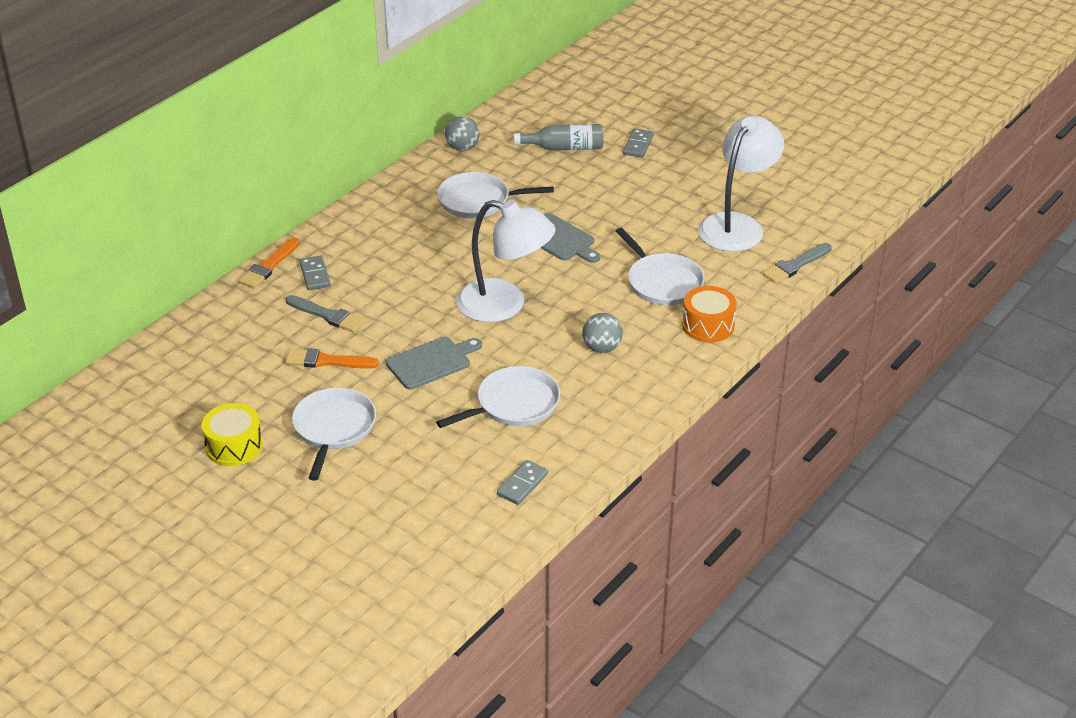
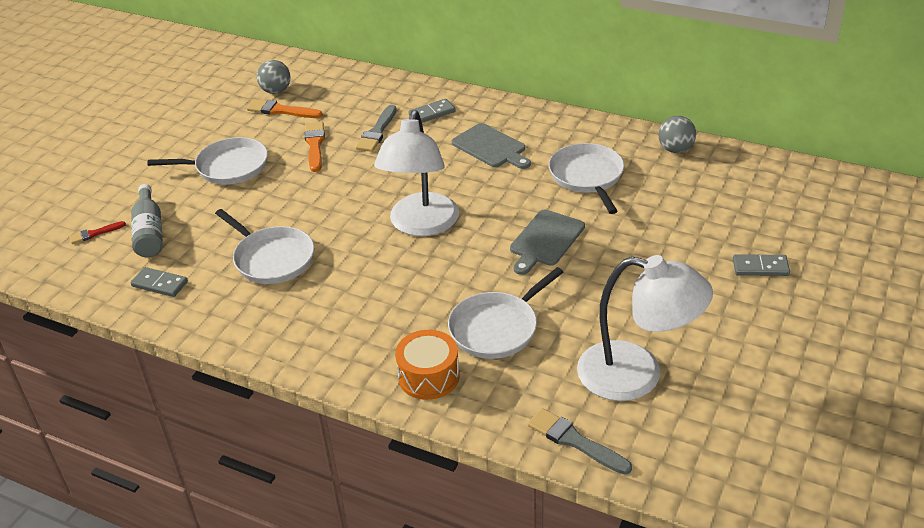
camera: 80 degrees right, 0 degrees up
(234, 446) = (203, 126): yellow drum -> none
(269, 266) = (436, 89): orange brush -> orange brush (281, 110)
(410, 536) = (95, 233): none -> red brush
(431, 362) = (325, 199): grey cutting board -> grey cutting board (491, 147)
(564, 148) = (718, 214): grey bottle -> grey bottle (149, 232)
(601, 348) = (369, 301): grey ball -> grey ball (276, 91)

